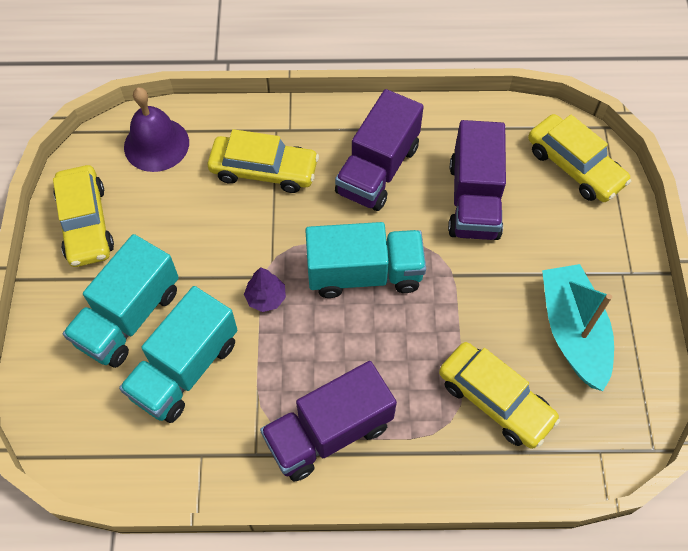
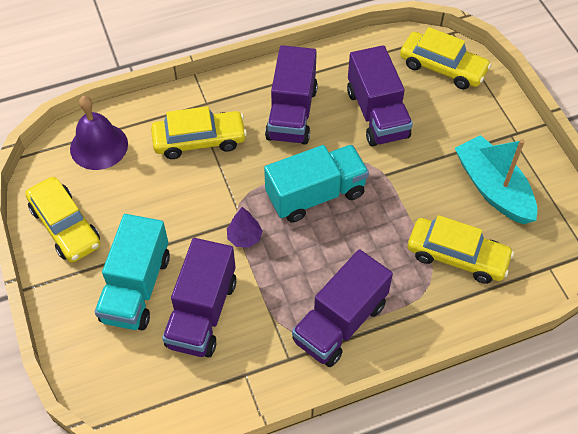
camera: 20 degrees left, 5 degrees down
(185, 369) = (202, 313): turquoise truck -> purple truck

